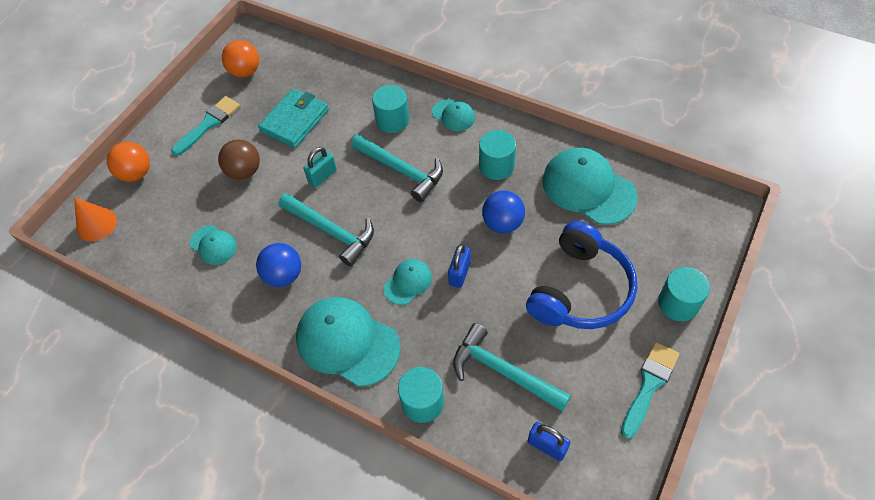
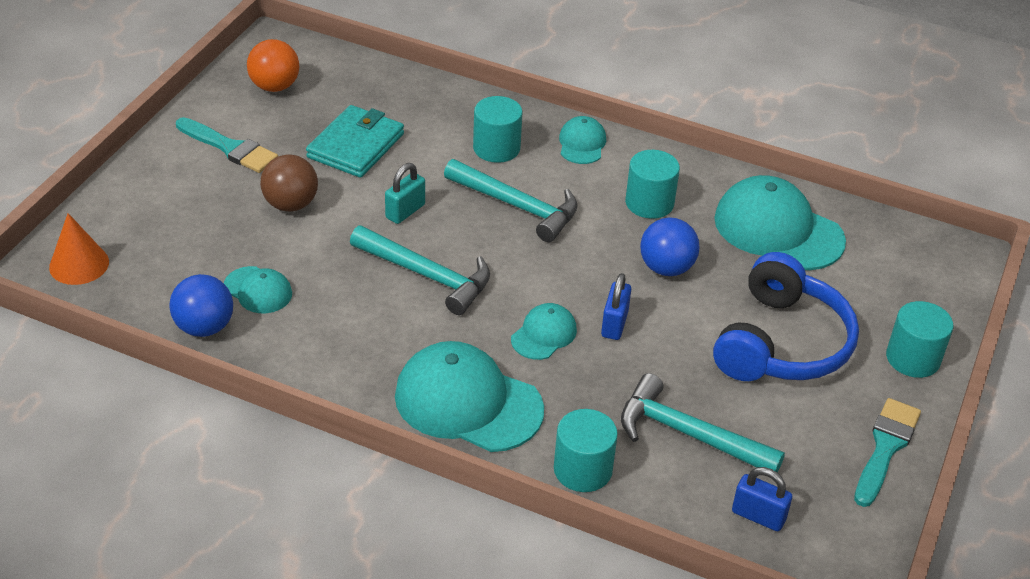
camera: 10 degrees left, 15 degrees down
(136, 173) = (130, 205): orange ball -> none
(208, 124) = (229, 148): turquoise brush -> turquoise brush turned 90 degrees clockwise
(283, 275) = (366, 326): blue ball -> blue ball (204, 327)
(453, 115) = (582, 143): turquoise cap -> turquoise cap turned 120 degrees counterclockwise

